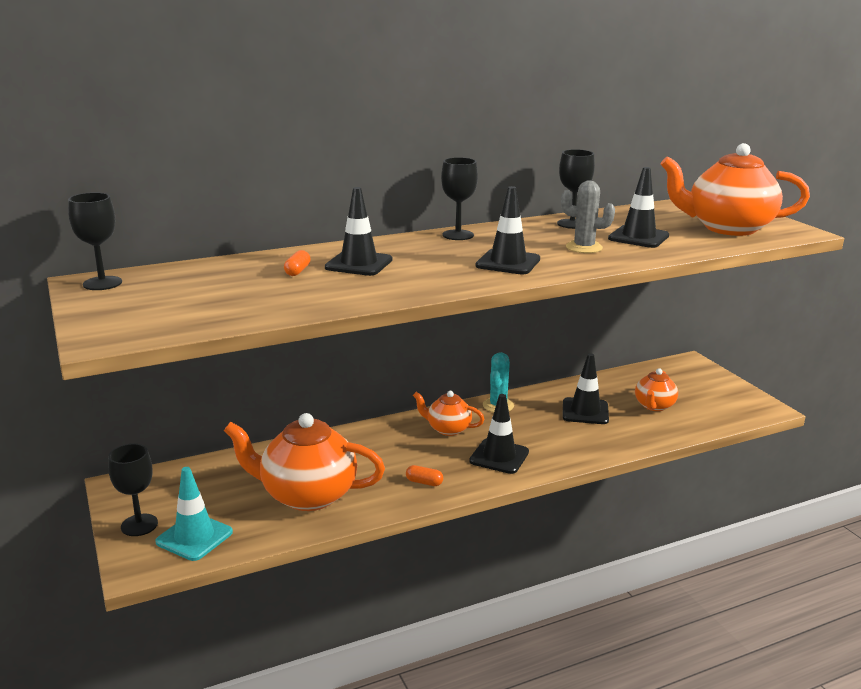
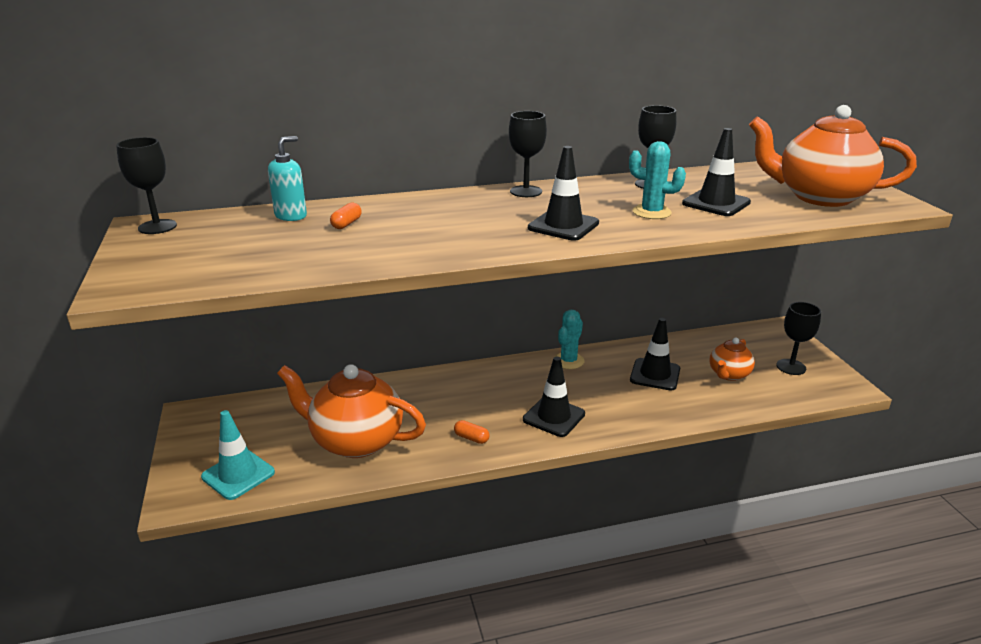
camera: 10 degrees right, 5 degrees up
(139, 525) = (193, 456): black goblet -> black goblet (791, 367)
(236, 267) = (291, 216): none -> turquoise soap dispenser
(359, 264) = (411, 219): black traffic cone -> none
(448, 429) = (511, 382): orange teapot -> none
(584, 247) = (651, 212): grey cactus -> turquoise cactus

